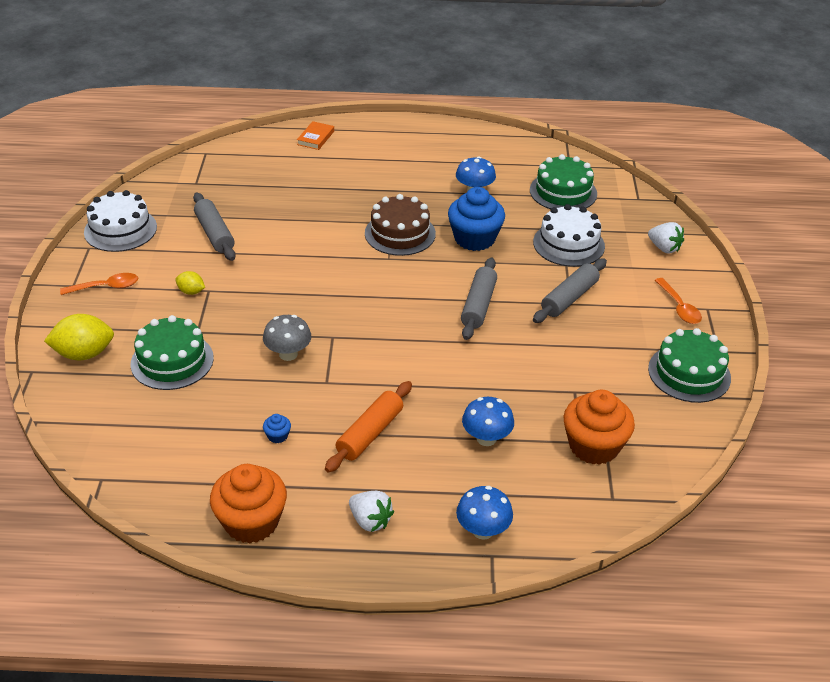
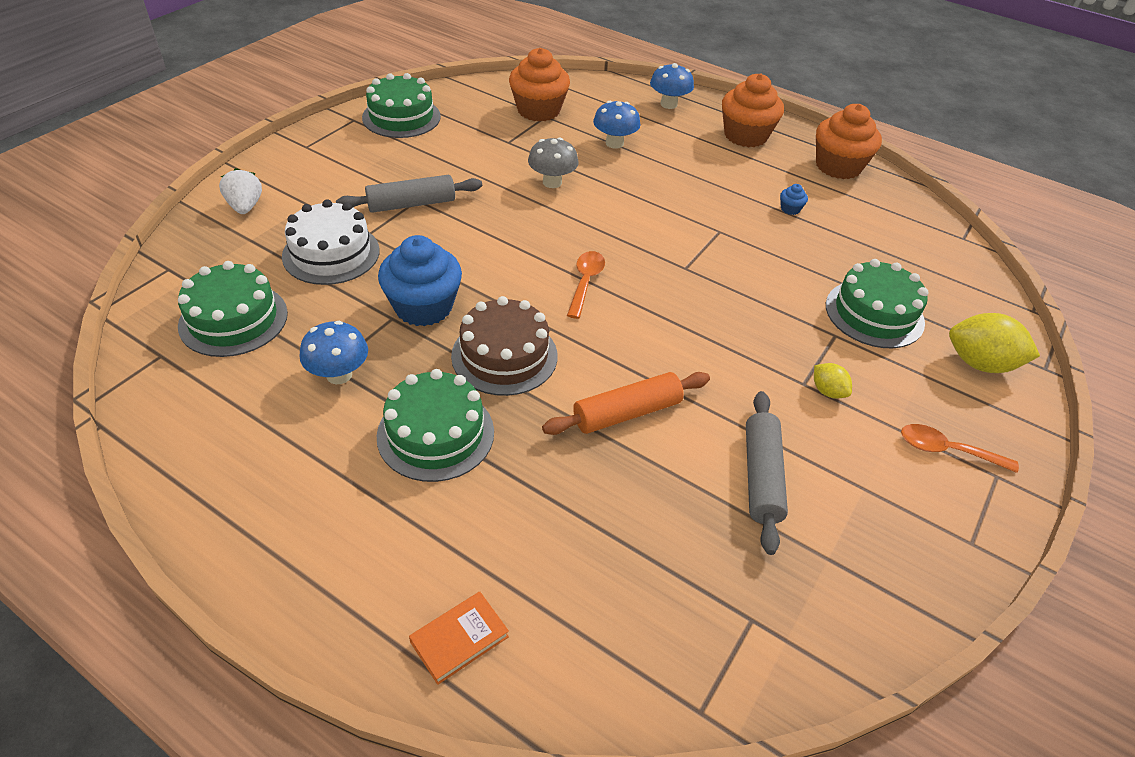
camera: 150 degrees left, 5 degrees up
(120, 230) = (914, 559): white cake -> none
(288, 354) = (743, 270): grey mushroom -> grey mushroom (552, 182)
(370, 433) = (707, 181): orange rolling pin -> orange rolling pin (627, 413)
(370, 521) = (745, 136): white strawberry -> orange cupcake
(397, 189) = (435, 434): none -> green cake
(478, 305) = (507, 235): grey rolling pin -> none
(679, 307) = (327, 157): orange spoon -> orange spoon (585, 282)

